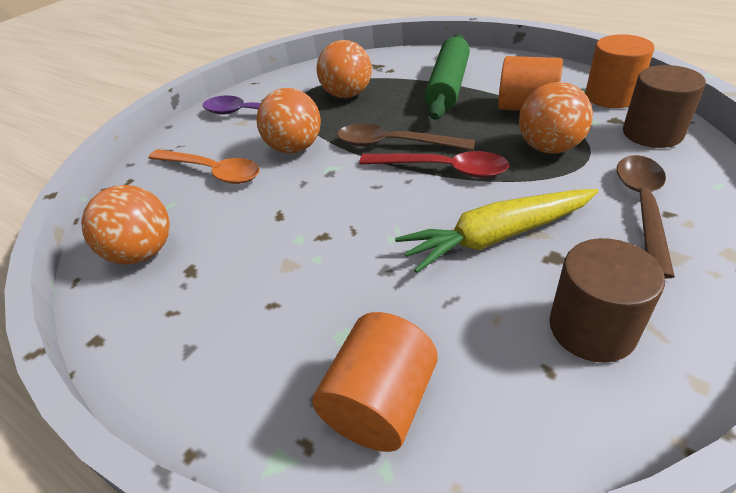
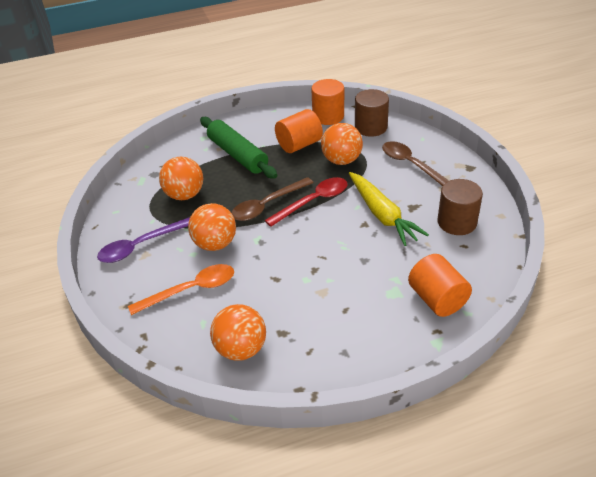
camera: 55 degrees left, 0 degrees up
(496, 237) = (382, 215): yellow carrot -> yellow carrot turned 45 degrees counterclockwise

